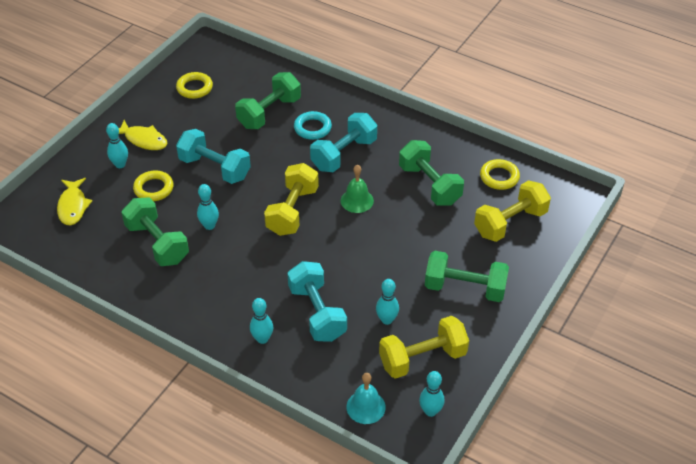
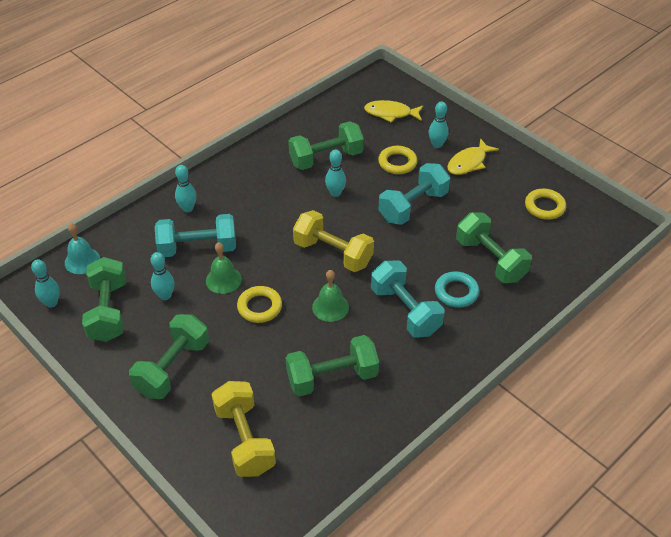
camera: 105 degrees right, 0 degrees up
(351, 281) = (223, 280): none -> green bell
(422, 358) = (108, 311): yellow dumbbell -> green dumbbell
(499, 177) = (322, 453): yellow ring -> yellow ring (259, 307)

